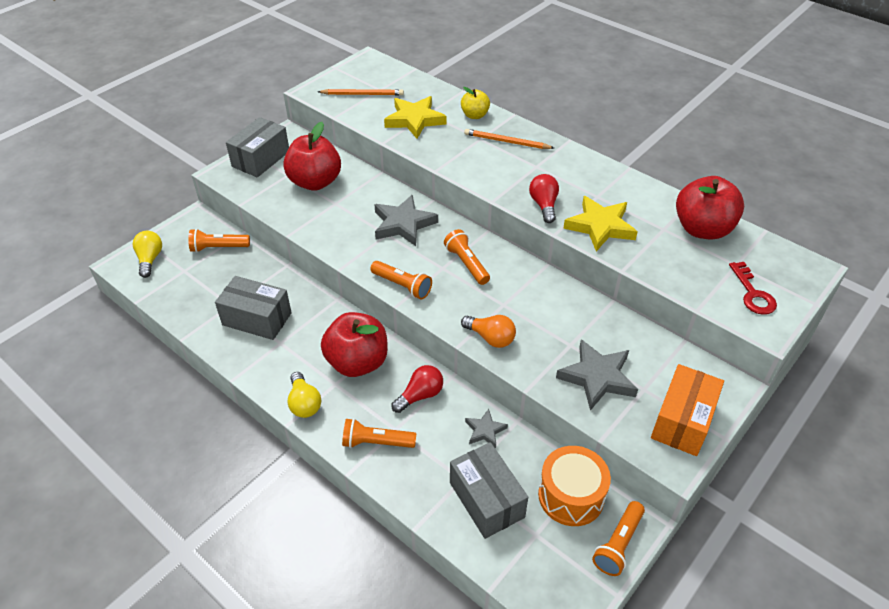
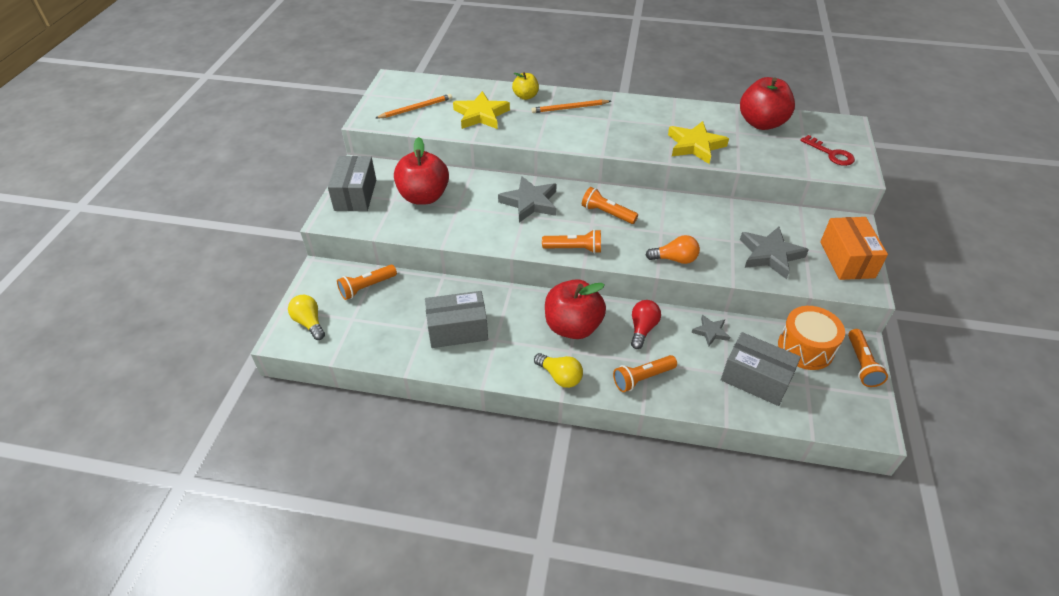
camera: 30 degrees left, 0 degrees up
(544, 205) = (642, 145): red light bulb -> none

